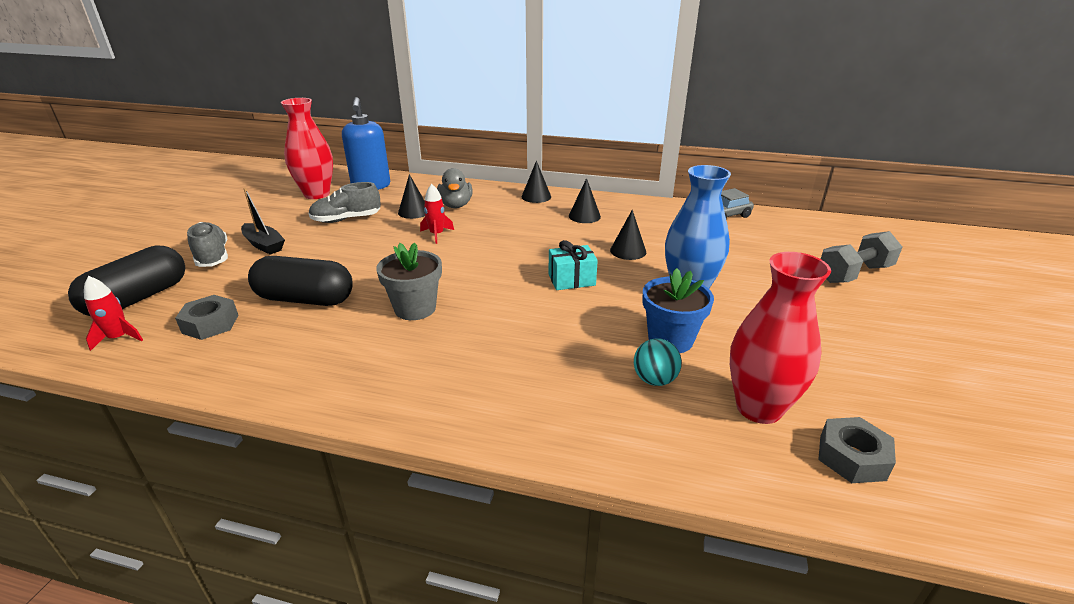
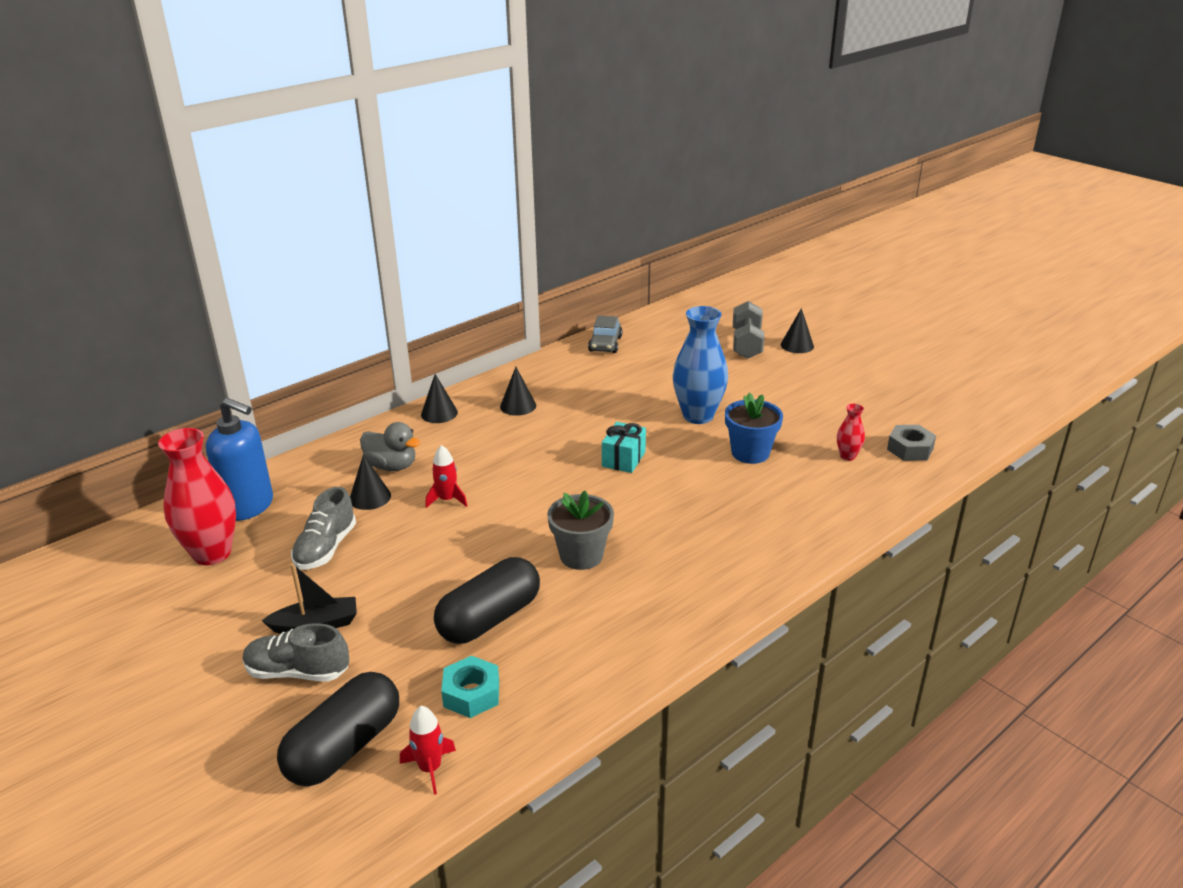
camera: 55 degrees left, 0 degrees up
(138, 298) = (344, 747): black capsule -> black capsule turned 60 degrees clockwise
(210, 324) = (471, 694): grey nut -> turquoise nut
(628, 251) = (608, 413): black cone -> black cone (797, 345)
(654, 380) = (788, 480): turquoise ball -> none
(758, 408) = (847, 456): red vase -> red vase, size x0.47

